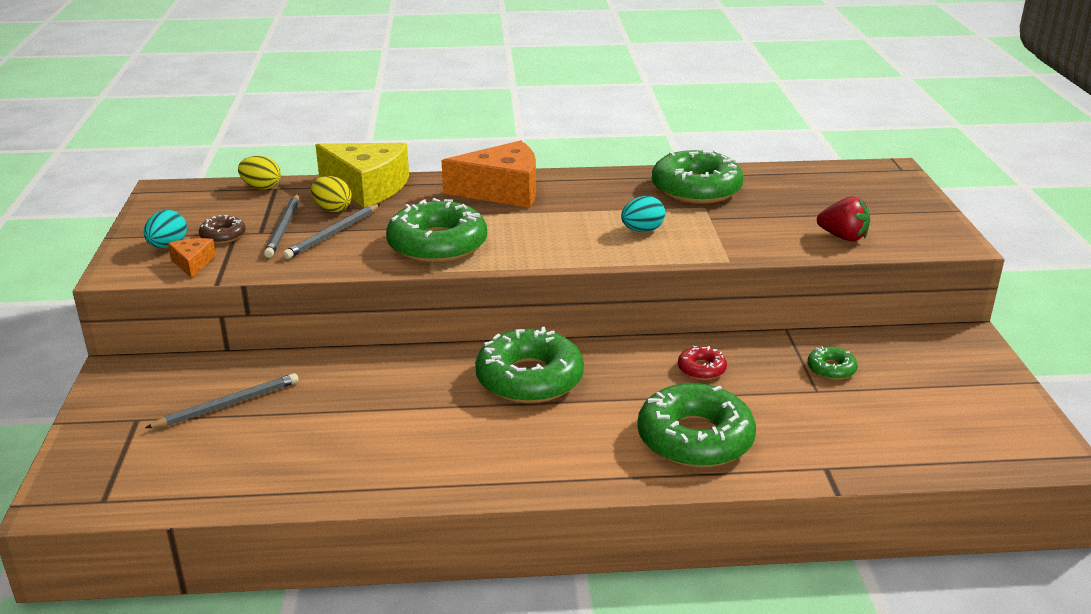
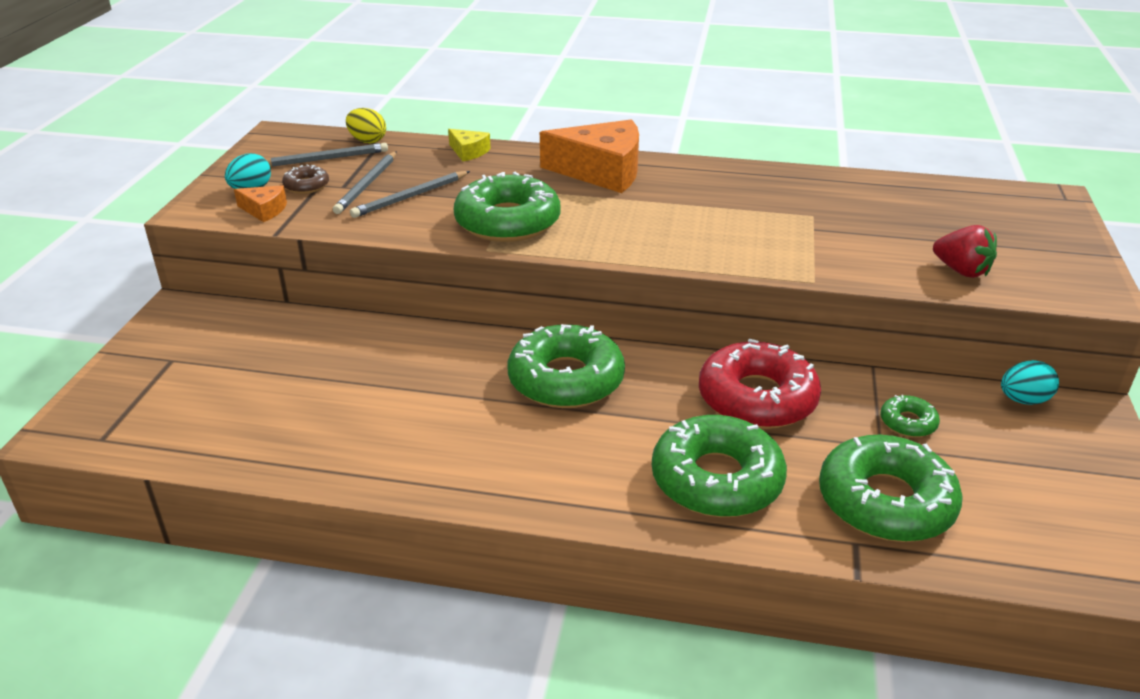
camera: 15 degrees right, 5 degrees up
(193, 263) = (264, 210): orange cheese -> orange cheese turned 105 degrees clockwise
(228, 404) = (260, 358): grey pencil -> grey pencil (325, 159)
(332, 209) = (423, 171): yellow egg -> none
(367, 187) = (468, 152): yellow cheese -> yellow cheese, size x0.46
(642, 230) = (731, 233): turquoise egg -> turquoise egg (1023, 400)
(696, 189) = (812, 194): green donut -> green donut (885, 502)
(701, 369) = (757, 398): red donut -> red donut, size x2.18

